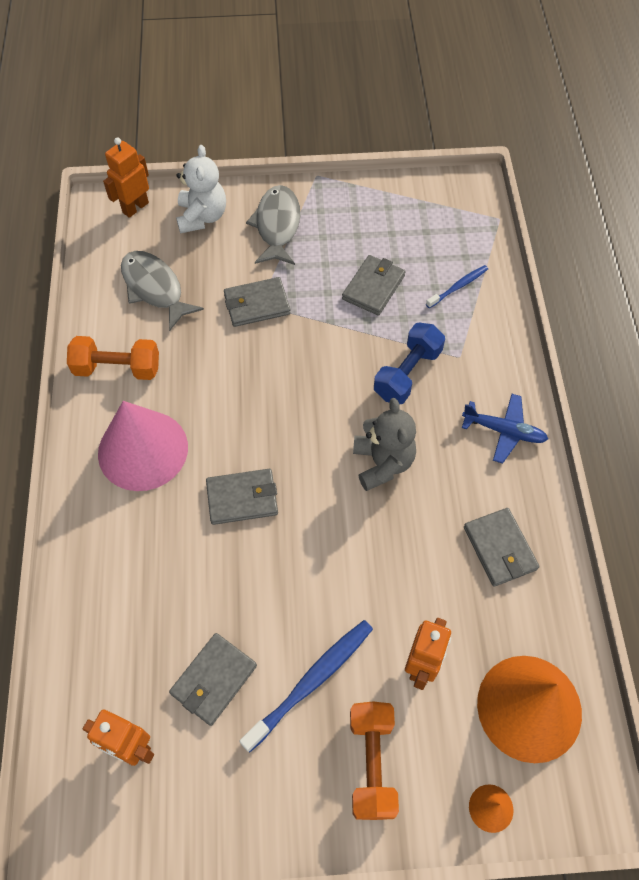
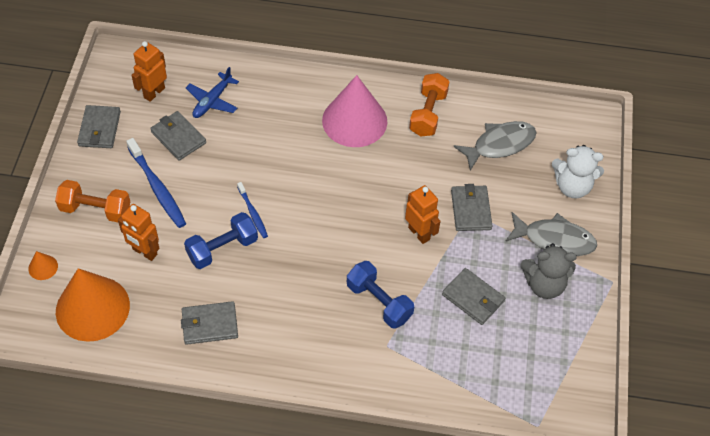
camera: 100 degrees right, 5 degrees down
(135, 207) = (589, 142): orange robot -> orange robot (419, 233)
(242, 498) = (299, 172): grey wallet -> grey wallet (99, 129)
(382, 463) = (302, 265): grey teddy bear -> grey teddy bear (544, 284)
(387, 563) = (222, 249): none -> blue dumbbell
(458, 286) = (461, 366): blue toothbrush -> blue toothbrush (253, 213)
(504, 431) = (307, 358): blue plane -> blue plane (212, 101)

